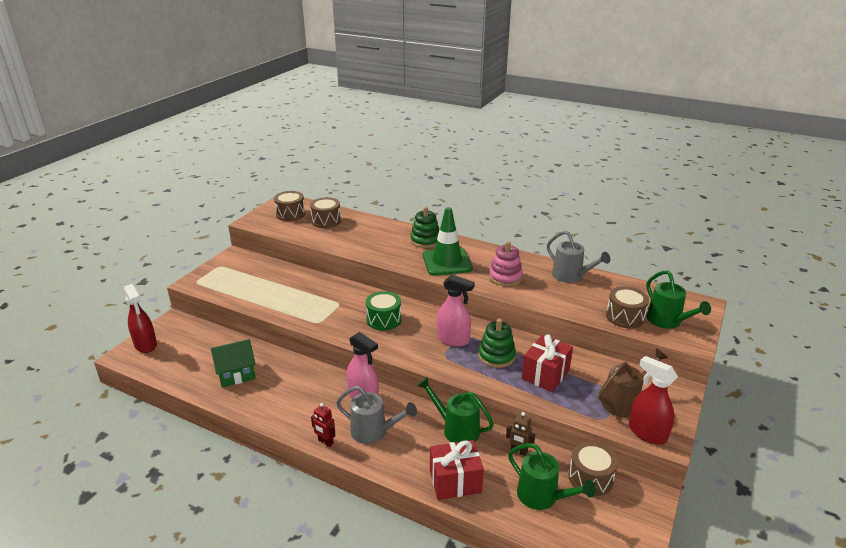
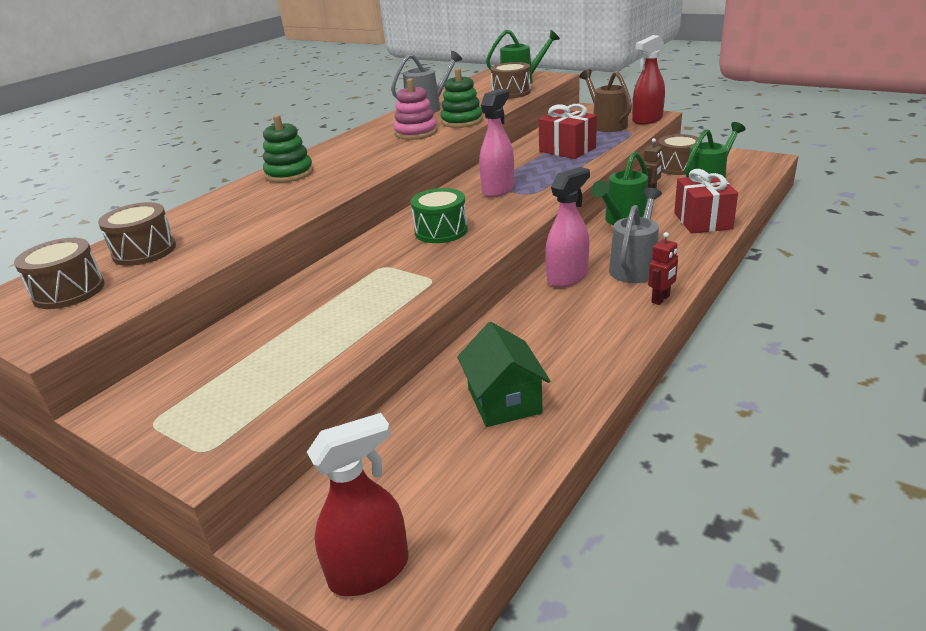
camera: 80 degrees left, 0 degrees up
(447, 262) = (361, 160): green traffic cone -> none
(496, 356) = (533, 169): green stacking toy -> green stacking toy (462, 121)

